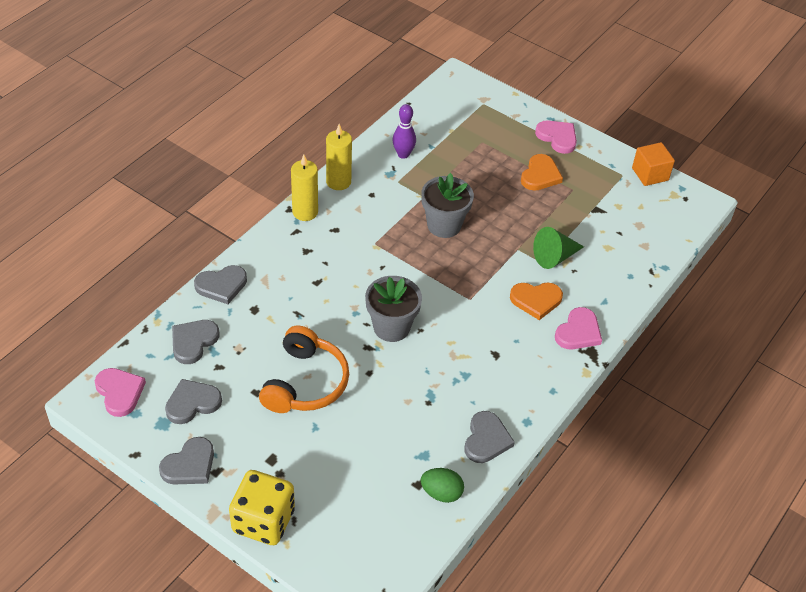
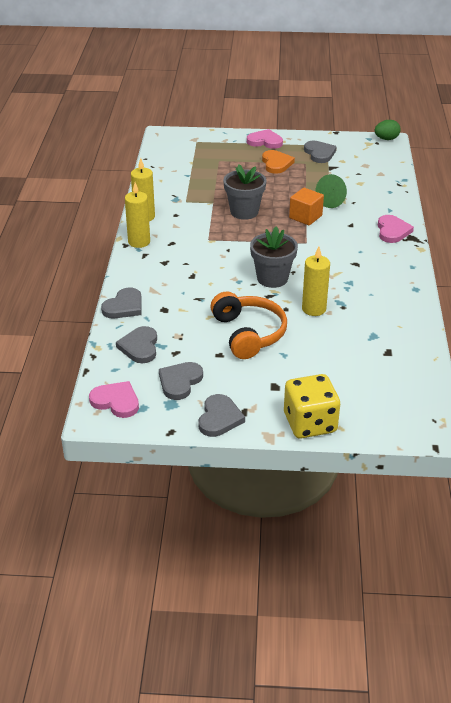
camera: 30 degrees left, 10 degrees down
(396, 388) = (314, 309): none -> yellow candle
(403, 154) = (173, 186): purple bowling pin -> none
(441, 493) = (408, 350): green egg -> green egg (386, 139)
(486, 439) = (402, 309): grey heart -> grey heart (319, 153)
(536, 300) = (348, 226): orange heart -> none
(650, 174) = (342, 139): orange cube -> orange cube (305, 217)

